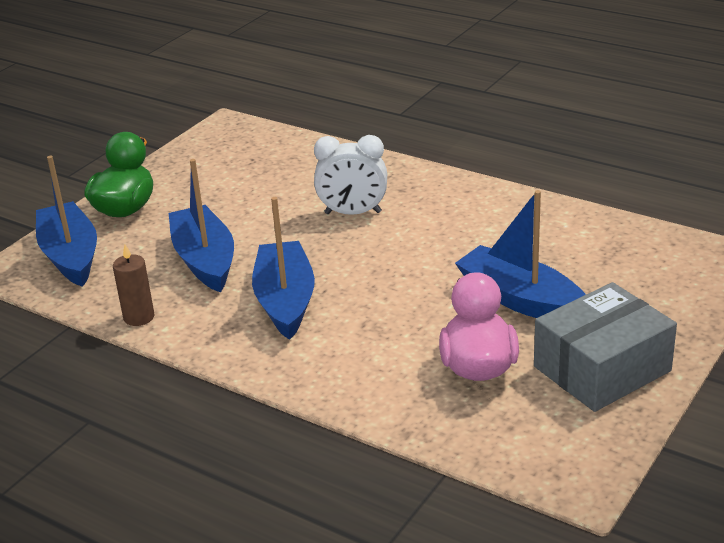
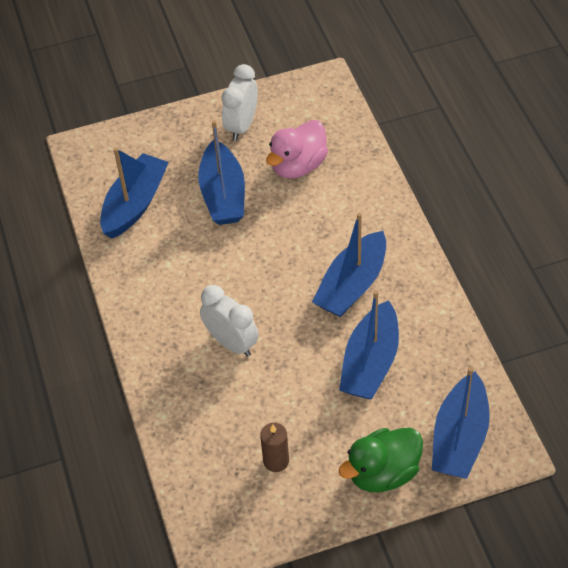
camera: 140 degrees left, 20 degrees up
(139, 317) = (452, 333): brown candle -> brown candle (276, 461)
(594, 248) = (135, 204): none -> blue boat
(602, 369) = (241, 126): grey box -> white clock

